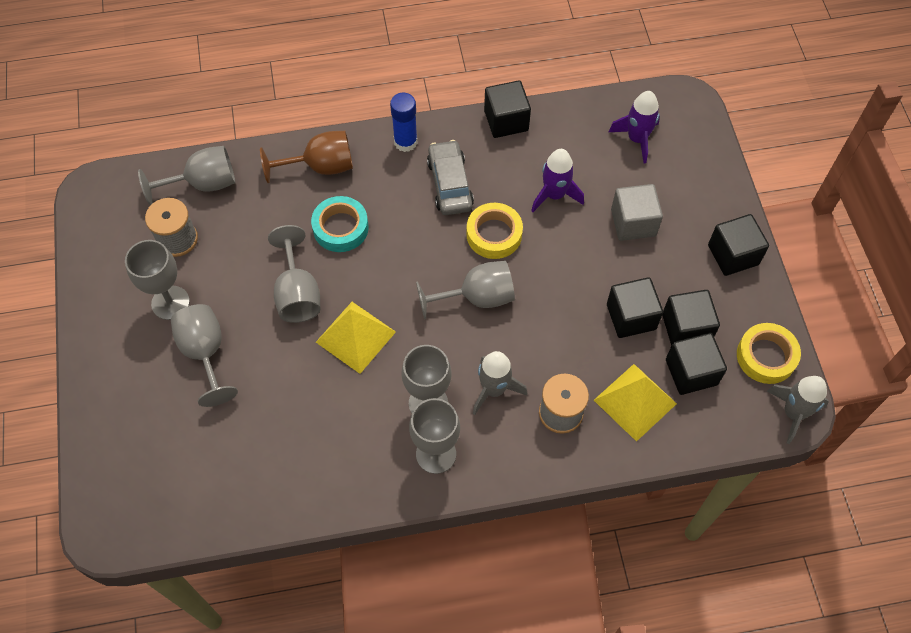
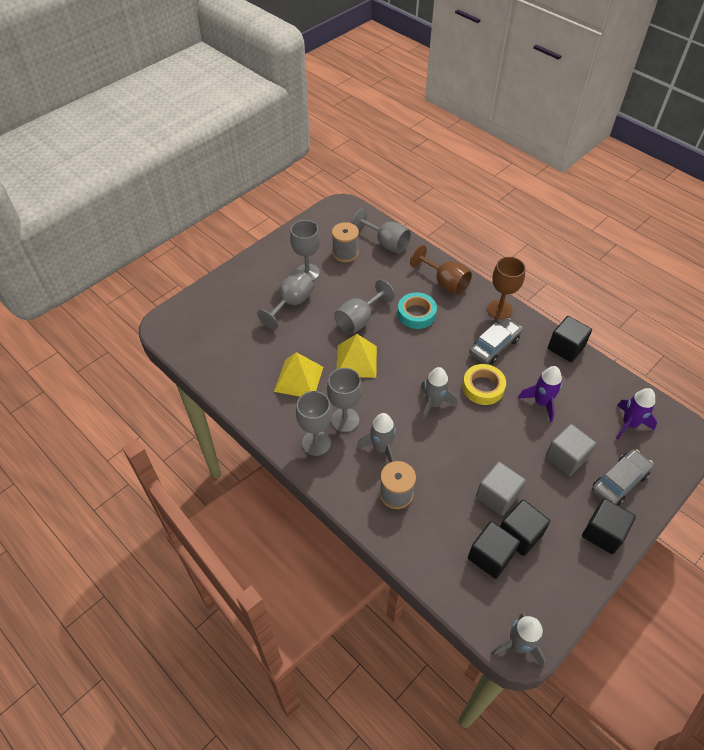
camera: 55 degrees right, 10 degrees down
(405, 142) = (499, 309): blue glue stick -> brown goblet
(477, 297) = (433, 404): grey goblet -> grey rocket
(631, 317) = (497, 496): black cube -> grey cube
(635, 402) = (439, 533): yellow pyramid -> yellow pyramid (298, 379)
(691, 198) = (619, 482): none -> grey car
(766, 356) = (545, 600): yellow tape -> none

